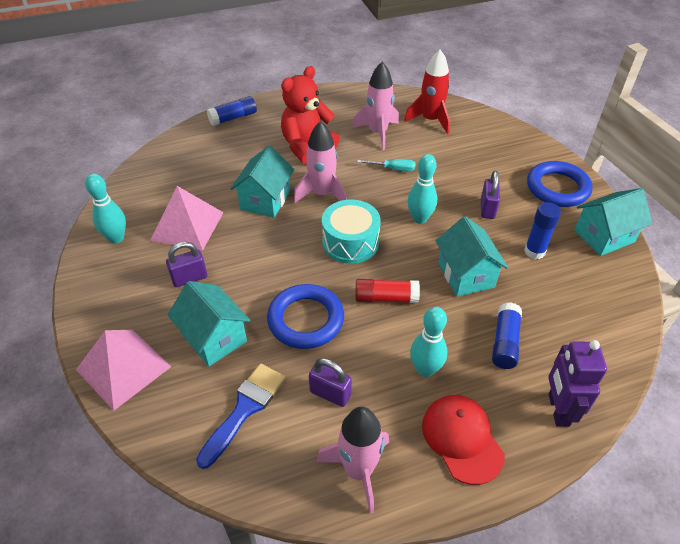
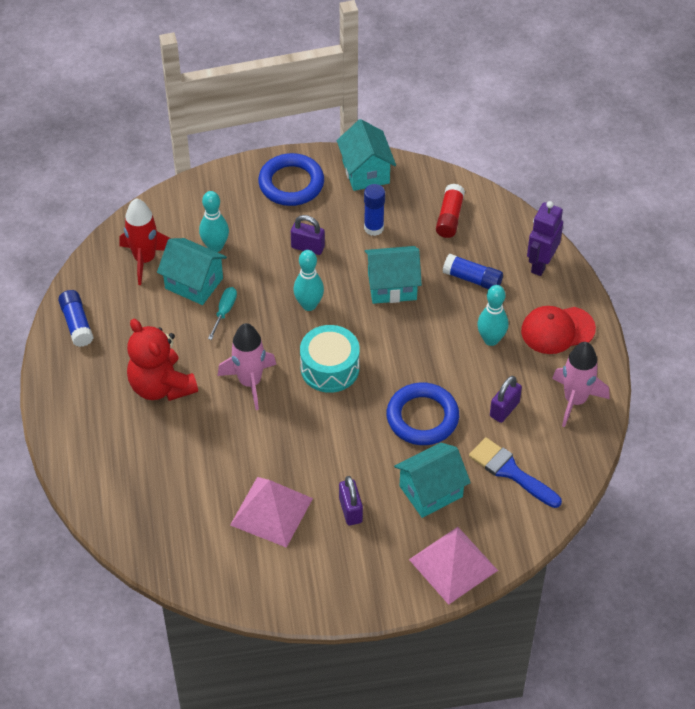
camera: 80 degrees left, 5 degrees up
(116, 238) = (275, 580): turquoise bowling pin -> turquoise bowling pin (215, 247)
(233, 118) = (77, 458): blue glue stick -> blue glue stick (77, 324)
(265, 200) = (247, 436): turquoise house -> turquoise house (194, 283)
(378, 133) = (154, 314): pink rocket -> none
(386, 298) = (408, 352): red glue stick -> red glue stick (449, 217)
(558, 410) = (541, 264): purple robot -> purple robot turned 105 degrees clockwise

